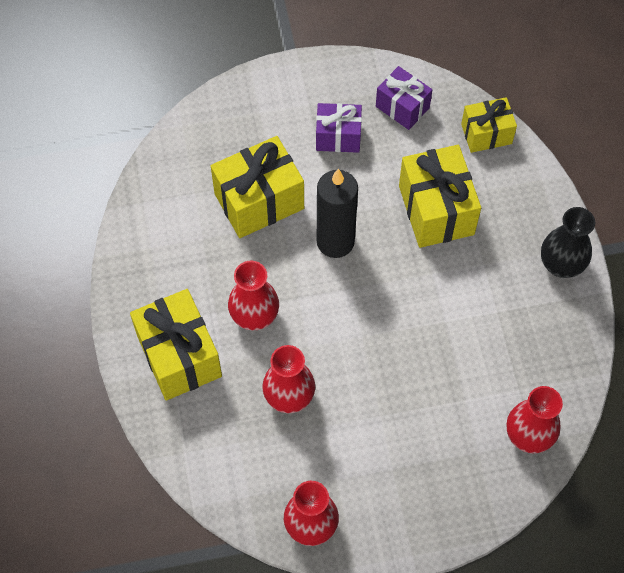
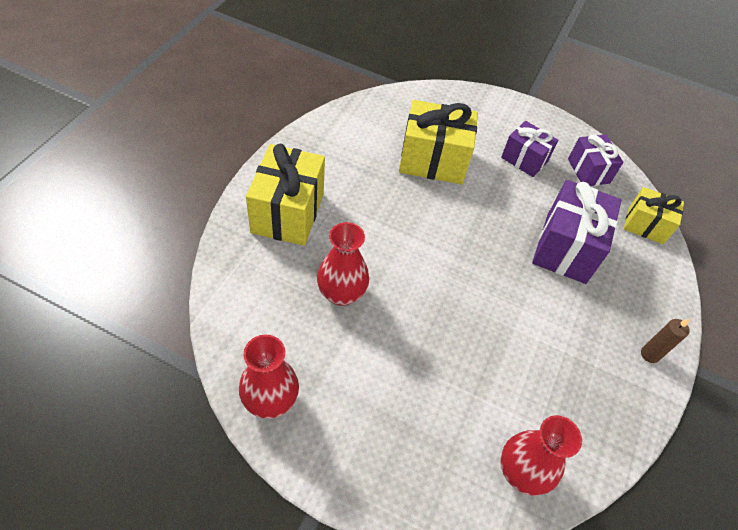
camera: 30 degrees right, 10 degrees down
(254, 316) = (365, 224): red vase -> none
(335, 241) = (468, 218): black candle -> none
(436, 210) = (565, 248): yellow gift -> purple gift
(561, 264) = (649, 354): black vase -> brown candle

